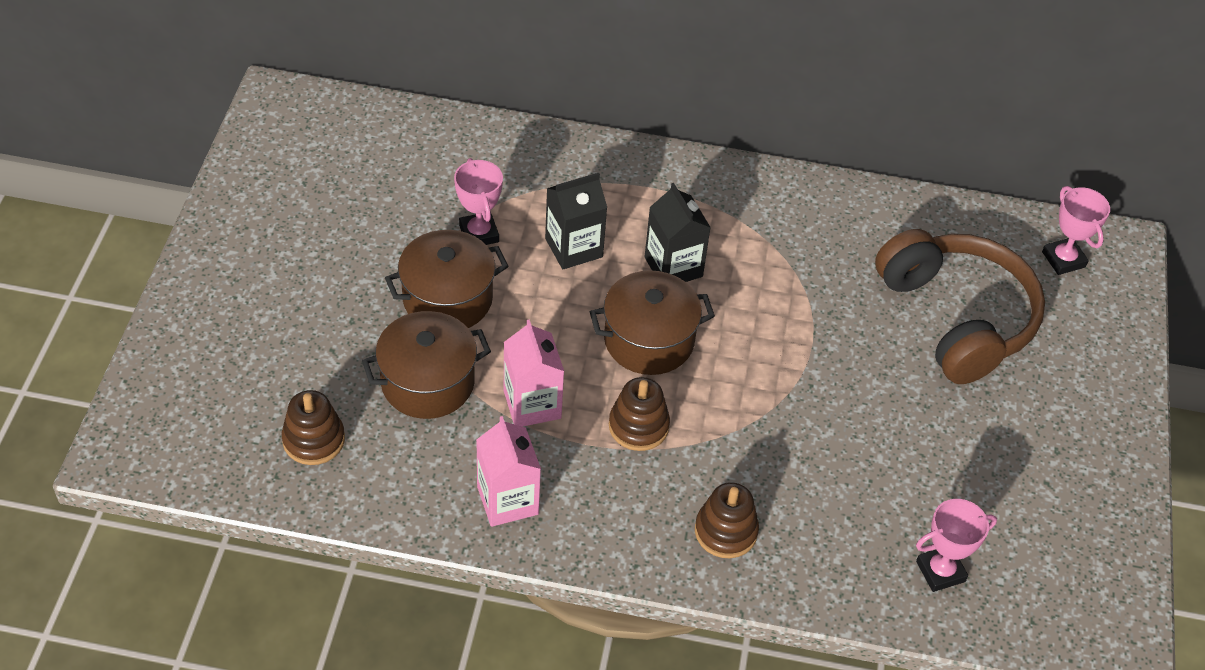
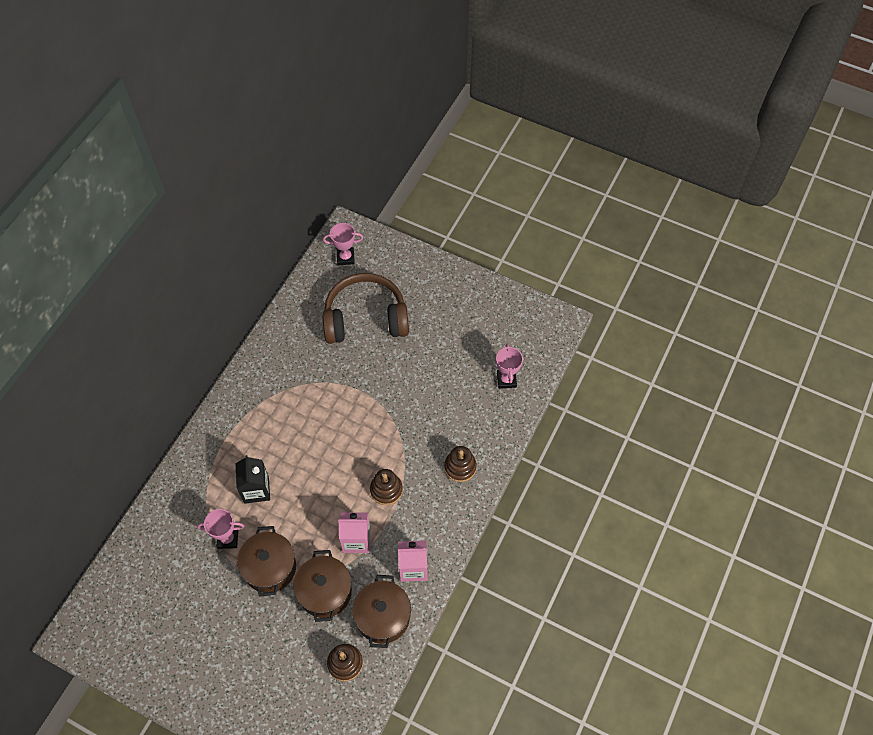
camera: 70 degrees left, 10 degrees up
(649, 340) = (333, 469): brown pot -> brown pot (383, 617)
(673, 267) = (287, 442): black carton -> none

